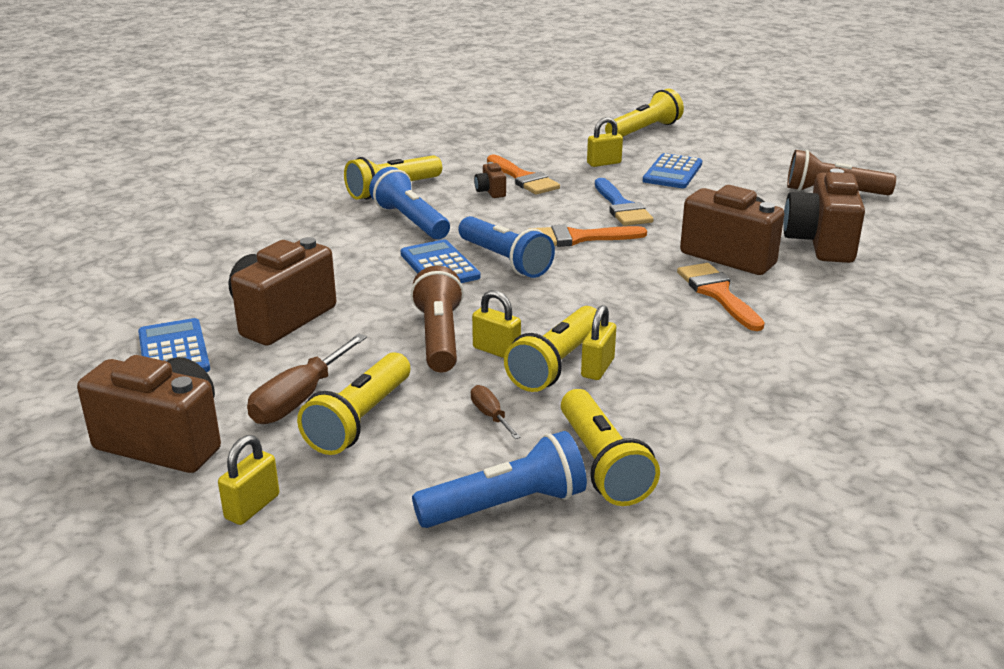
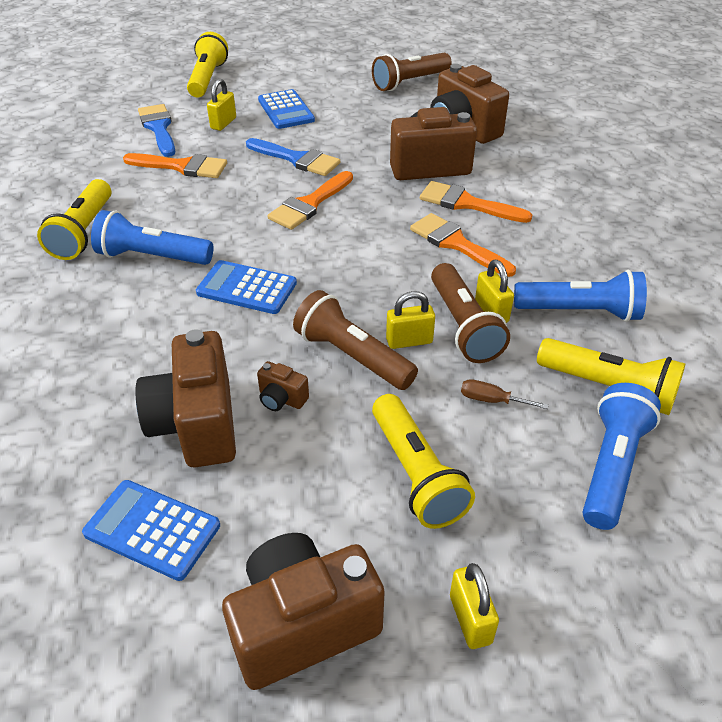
camera: 45 degrees left, 15 degrees up
(299, 399) = (341, 491): brown screwdriver -> none
(490, 192) = (175, 193): brown camera -> brown camera (281, 399)
(504, 260) = (289, 254): blue flashlight -> blue flashlight (579, 312)
(548, 149) = (158, 128): none -> blue brush
(556, 364) = (463, 326): yellow flashlight -> brown flashlight
(653, 314) = (456, 244): none -> orange brush

